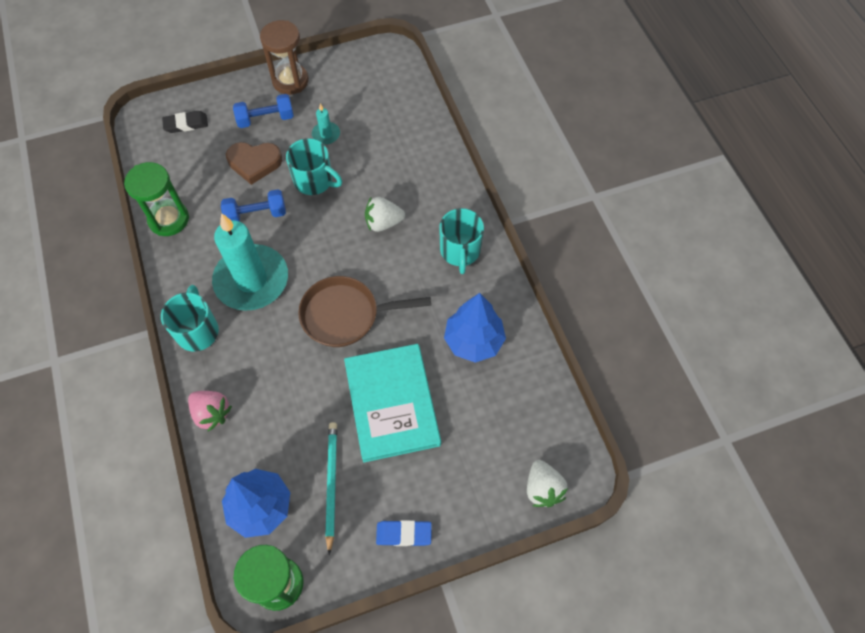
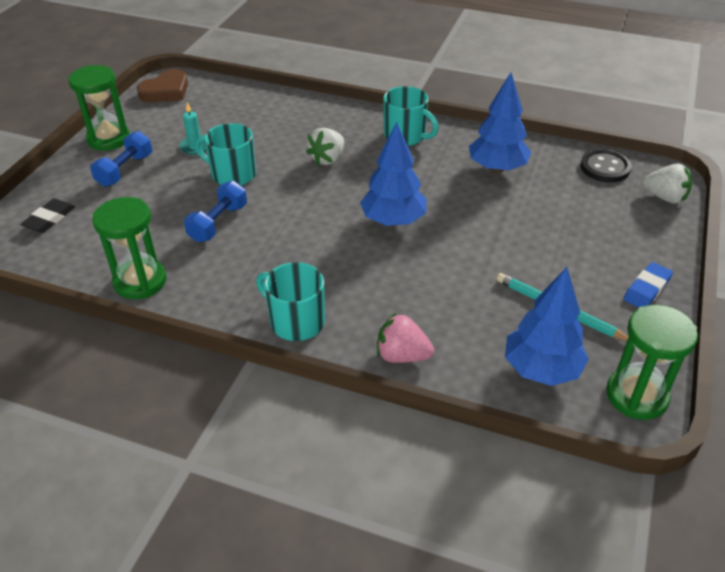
camera: 50 degrees left, 20 degrees down
(212, 413) = (402, 355): pink strawberry -> pink strawberry turned 150 degrees counterclockwise
(251, 280) = (285, 259): turquoise candle -> none
(254, 163) = (161, 198): brown heart -> brown heart (166, 91)
(290, 81) = (108, 139): brown hourglass -> green hourglass
(314, 181) = (232, 174): turquoise mug -> turquoise mug turned 135 degrees counterclockwise
(346, 315) = (393, 220): brown pan -> blue tree
(392, 403) = (511, 236): turquoise book -> none
(547, 420) = (605, 168): none -> black button

